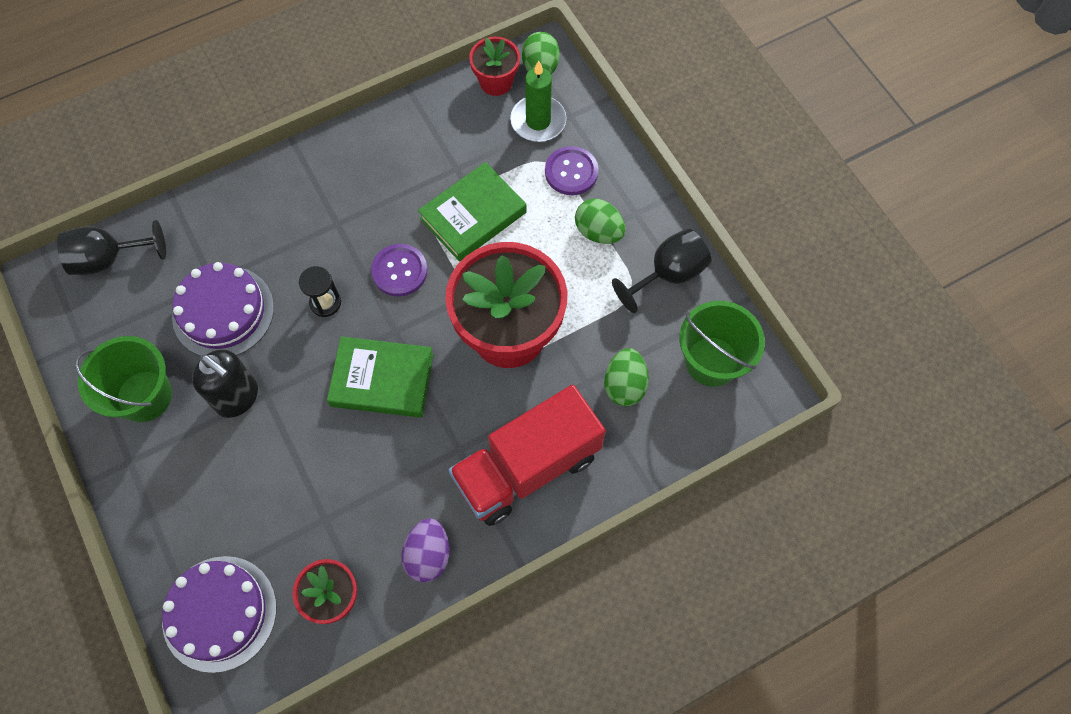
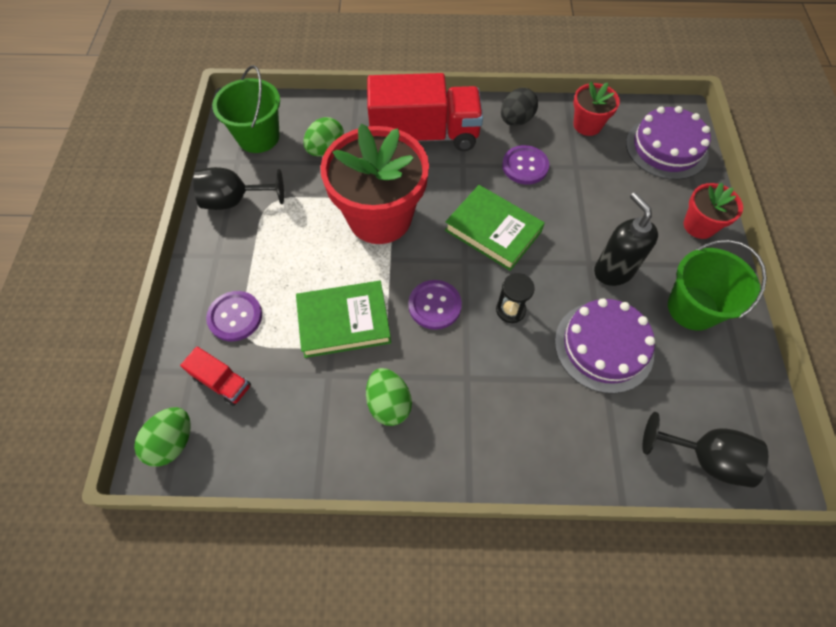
camera: 150 degrees left, 5 degrees down
(385, 486) = (525, 166): none -> purple button
(428, 555) = (516, 120): purple egg -> black egg
(496, 82) = (226, 451): red flower pot -> red flower pot (699, 226)
(538, 121) = (222, 382): green candle -> red truck
(598, 232) = (256, 256): green egg -> green egg (389, 403)

